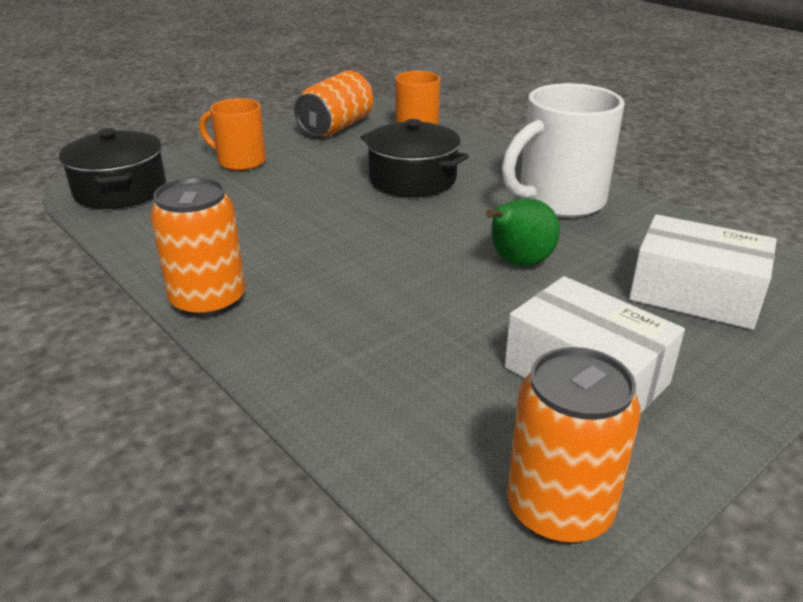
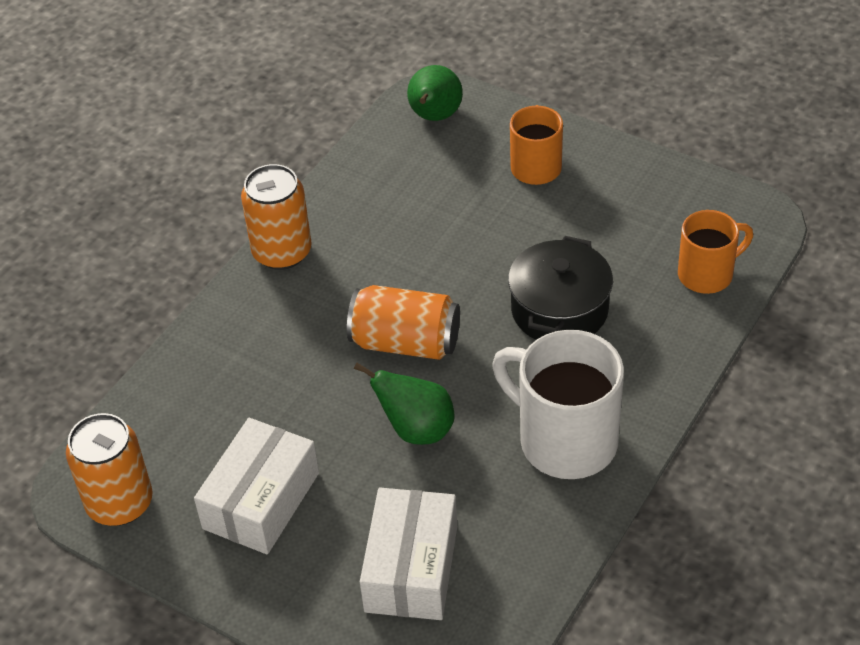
camera: 75 degrees right, 15 degrees up
(120, 190) = (434, 117): black pot -> green pear
(336, 127) = (669, 205): orange can -> orange can (405, 342)

